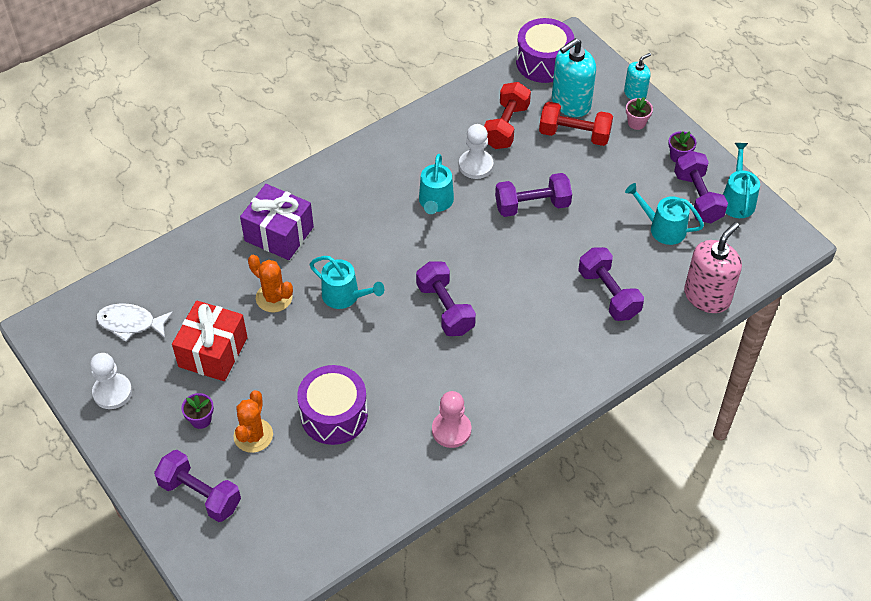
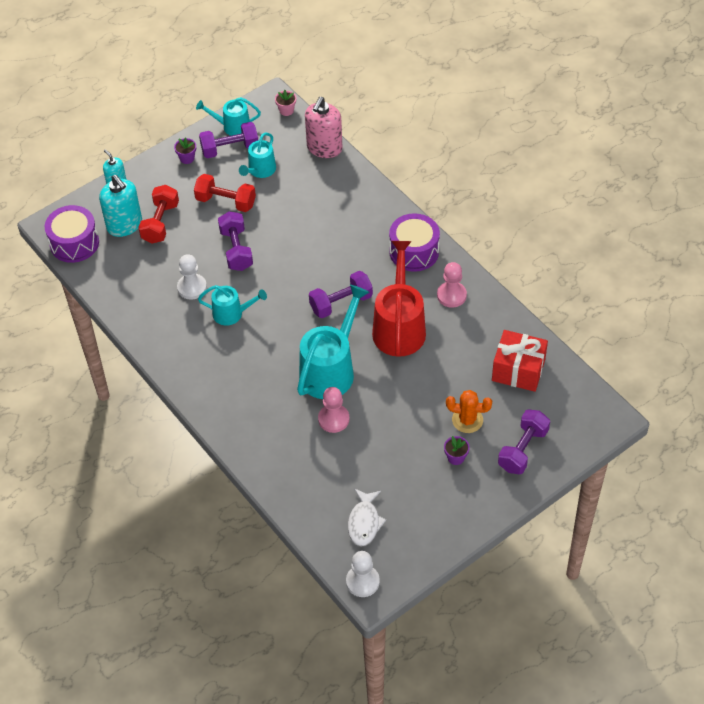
camera: 90 degrees left, 0 degrees up
(112, 392) = (435, 525): white pawn -> white pawn (362, 581)
(213, 352) = (390, 457): red gift -> red gift (518, 370)
(274, 297) = (333, 419): orange cactus -> pink pawn
(279, 234) = (265, 422): purple gift -> none
(334, 415) = (444, 369): purple drum -> purple drum (414, 252)
(345, 296) = (330, 370): turquoise watering can -> turquoise watering can, size x1.78
(403, 369) = (399, 327): none -> red watering can
(506, 126) = (148, 268): red dumbbell -> red dumbbell (226, 202)
(608, 294) = (324, 203): purple dumbbell -> none
(636, 123) = (149, 183): pink flower pot -> pink flower pot (286, 110)
(707, 296) = (324, 148): pink soap dispenser -> pink soap dispenser turned 105 degrees counterclockwise

